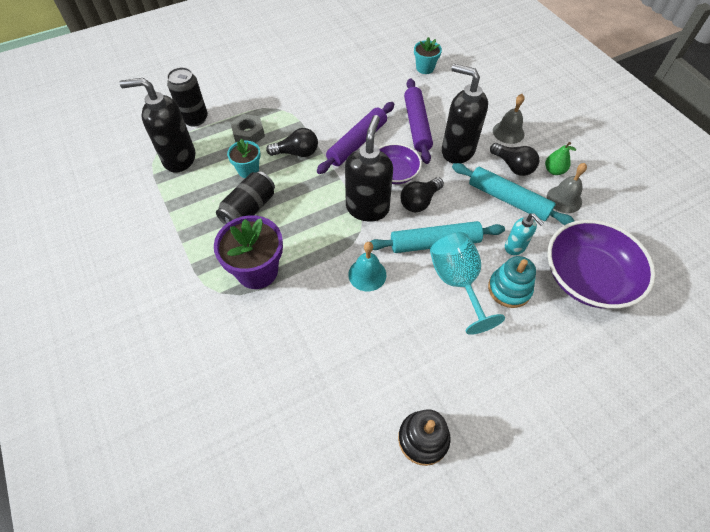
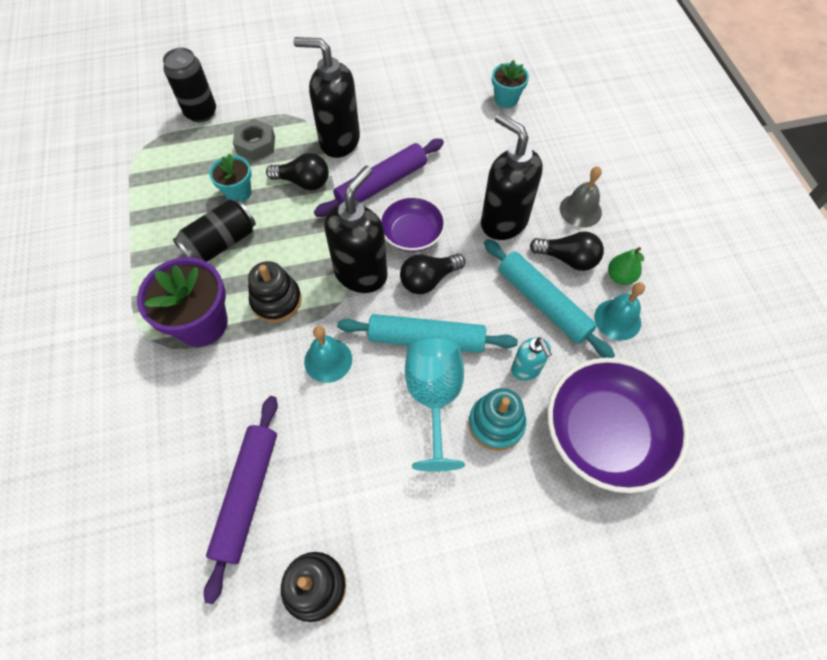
camera: 15 degrees right, 5 degrees up
(179, 159) = (164, 160): black soap dispenser -> black soap dispenser (339, 141)
(310, 241) = (276, 300): none -> black stacking toy
(416, 125) = (465, 176): purple rolling pin -> purple rolling pin (247, 495)
(513, 166) = (568, 259): black light bulb -> black light bulb turned 45 degrees counterclockwise
(564, 199) = (617, 319): grey bell -> turquoise bell

